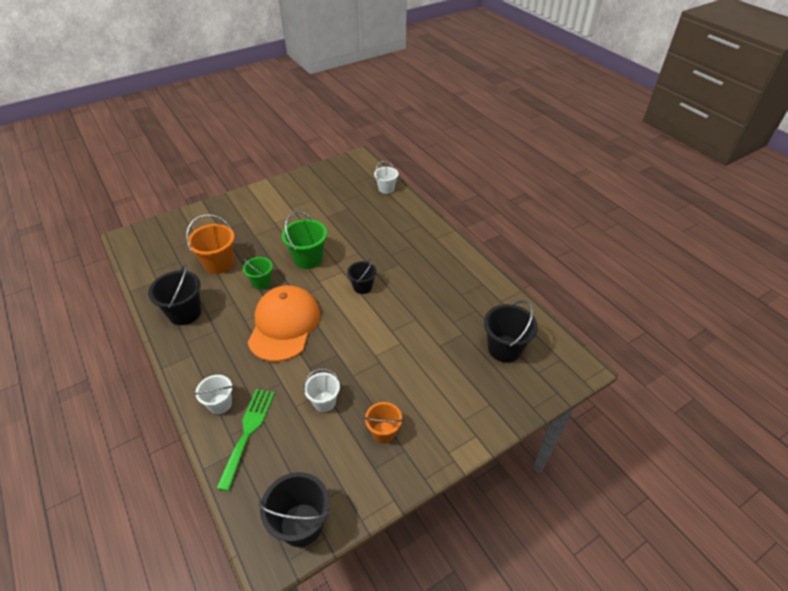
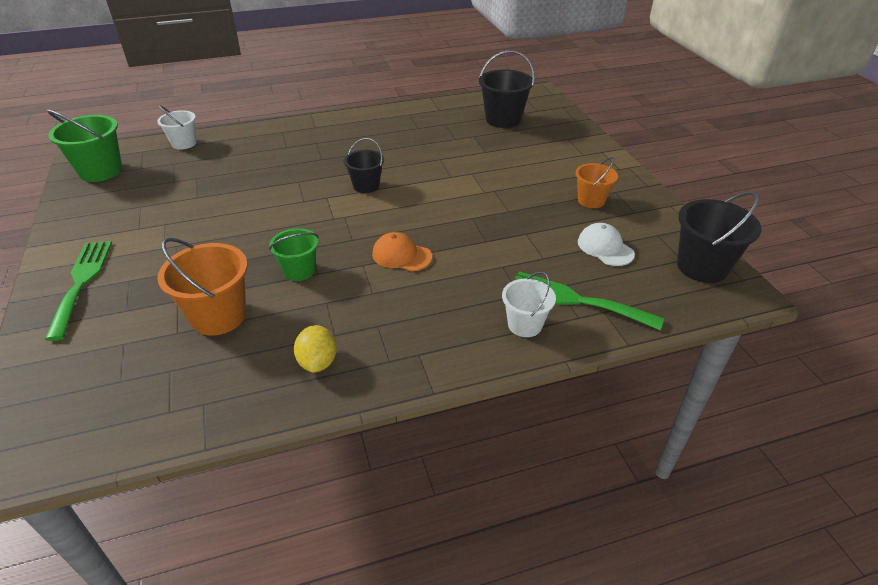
camera: 75 degrees left, 5 degrees down
(185, 313) = (318, 362): black bucket -> yellow lemon
(241, 207) = (81, 282): none -> green fork
(284, 325) = (401, 255): orange cap -> orange cap, size x0.46
(308, 258) = (279, 222): green bucket -> green bucket (101, 171)
(315, 447) = (605, 248): none -> white cap
(324, 402) = (542, 235): white bucket -> none

